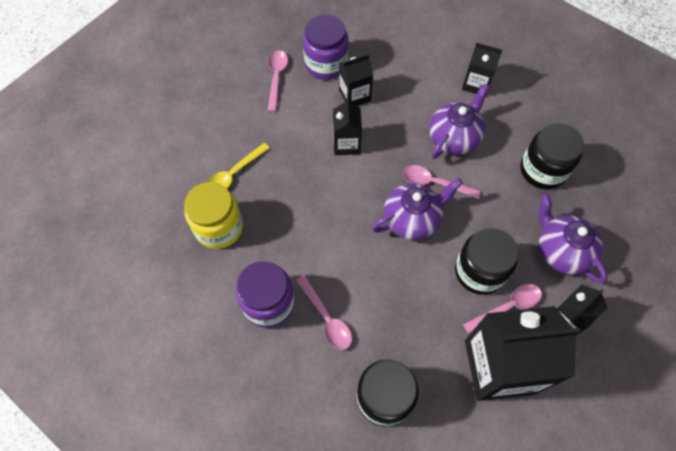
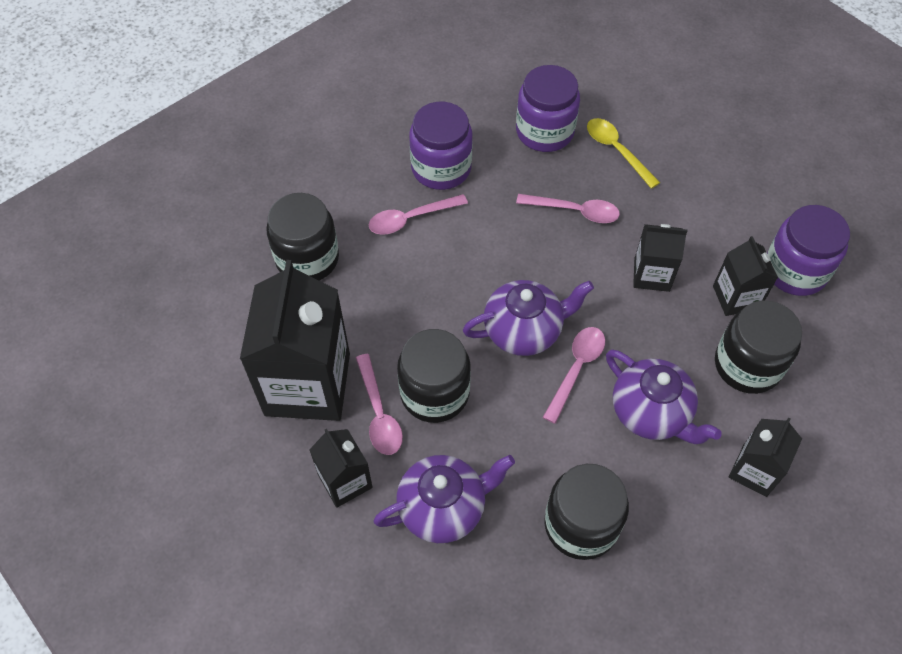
camera: 100 degrees right, 5 degrees down
(219, 227) = (544, 131): yellow jar -> purple jar
(277, 78) = (769, 209): pink spoon -> pink spoon (575, 211)
(405, 88) = (747, 365): none -> black jar
(412, 219) = (524, 330): purple teapot -> purple teapot turned 90 degrees counterclockwise

